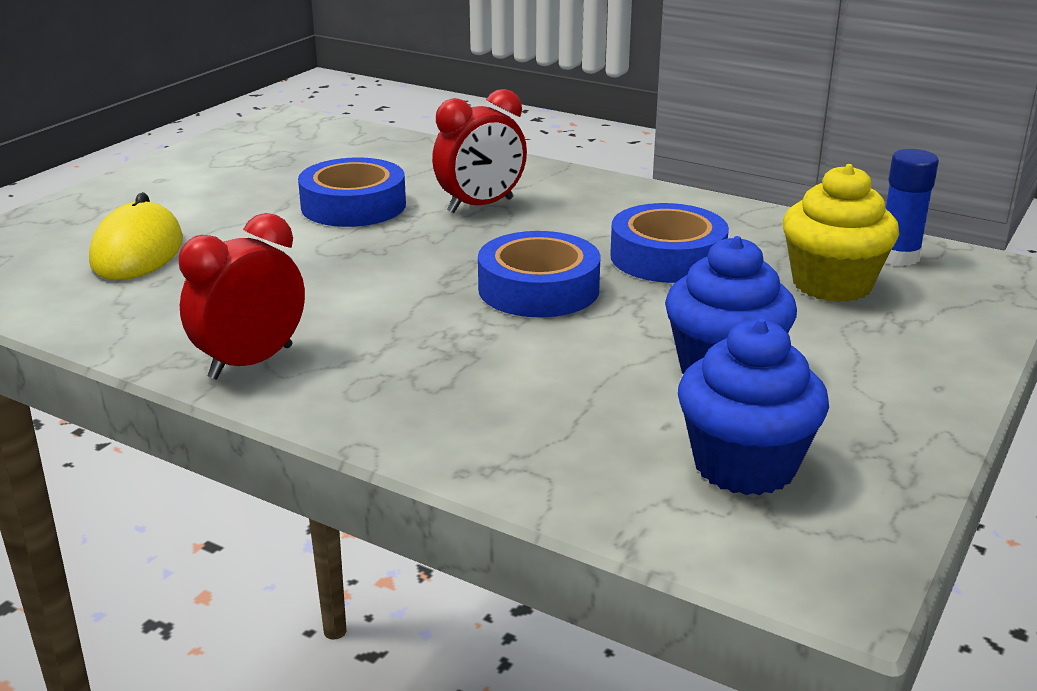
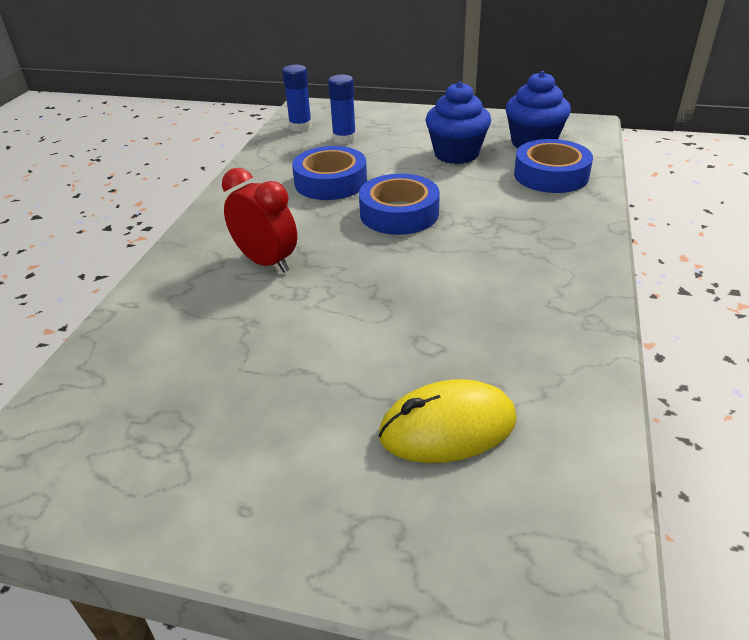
camera: 105 degrees left, 10 degrees up
(251, 362) = (571, 289): red clock -> none
(353, 205) = (286, 326): blue tape -> blue tape (551, 175)
(832, 284) = (344, 139): yellow cupcake -> blue glue stick

